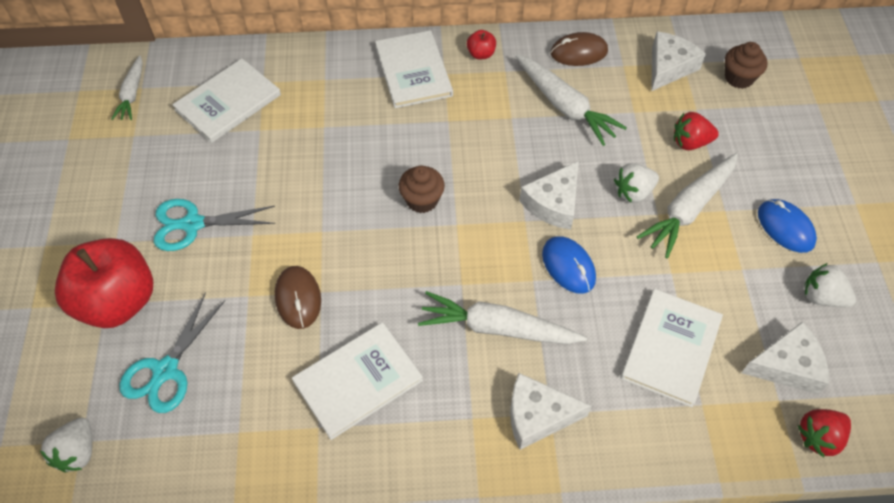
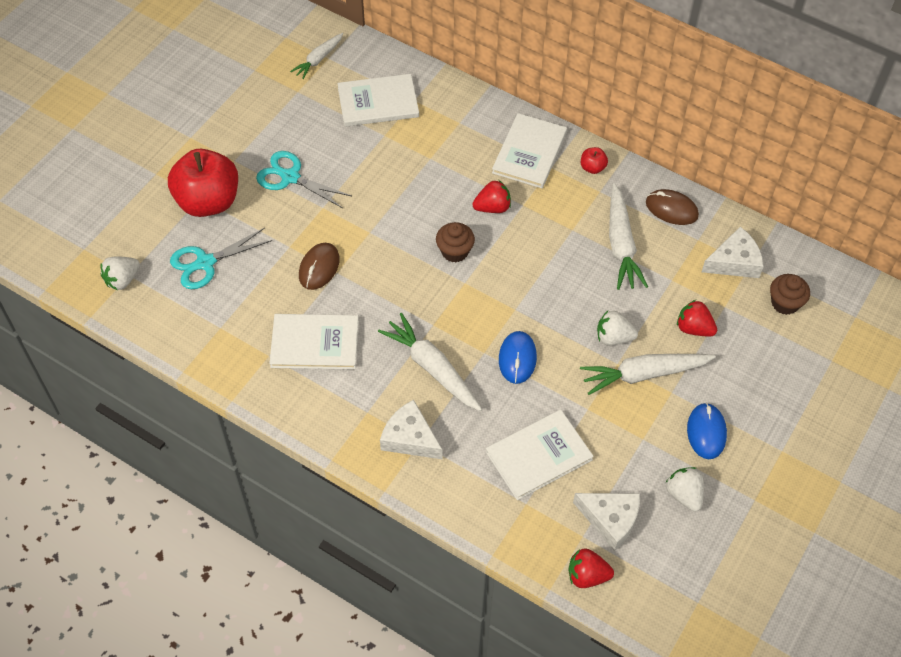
camera: 35 degrees right, 0 degrees up
(422, 139) = (492, 207): none -> red strawberry
(553, 203) = (546, 309): white cheese -> none

